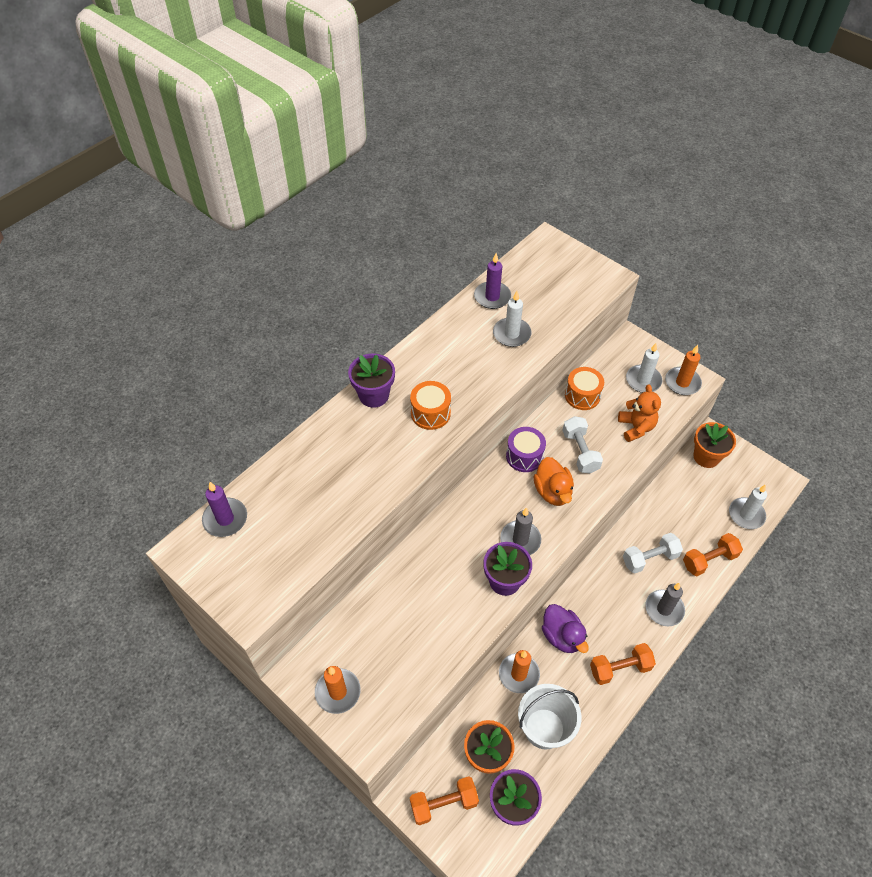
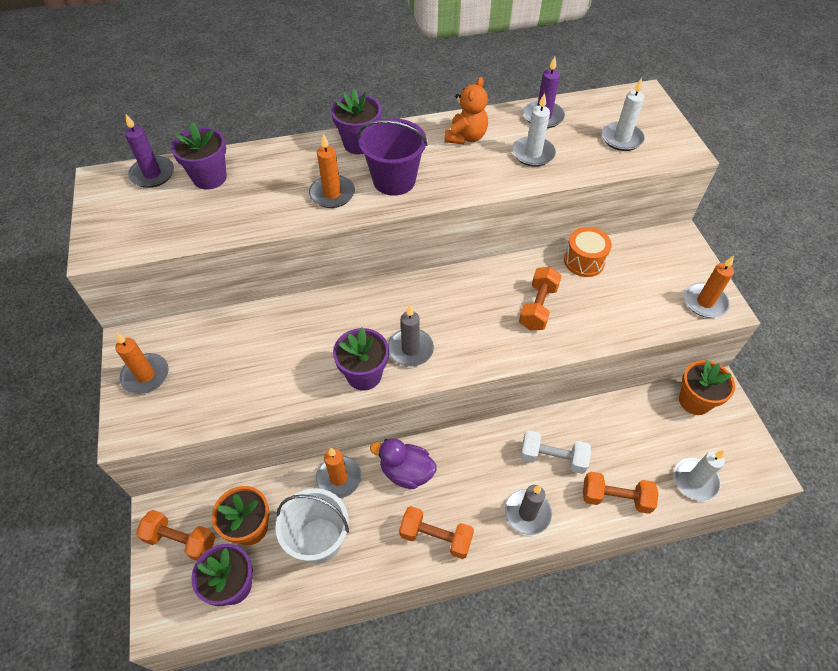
camera: 35 degrees right, 0 degrees up
(279, 494) = (209, 178): none -> purple flower pot
(394, 451) = (332, 194): none -> orange candle
(430, 413) = (394, 180): orange drum -> purple bucket
(524, 456) = (479, 282): purple drum -> none
(552, 492) = (479, 326): orange duck -> none
(562, 636) = (406, 472): purple duck -> purple duck turned 105 degrees clockwise
(580, 451) = (538, 307): white dumbbell -> orange dumbbell
(636, 427) = (616, 316): orange teddy bear -> orange teddy bear (466, 137)
(643, 380) = (661, 279): white candle -> white candle (622, 138)

